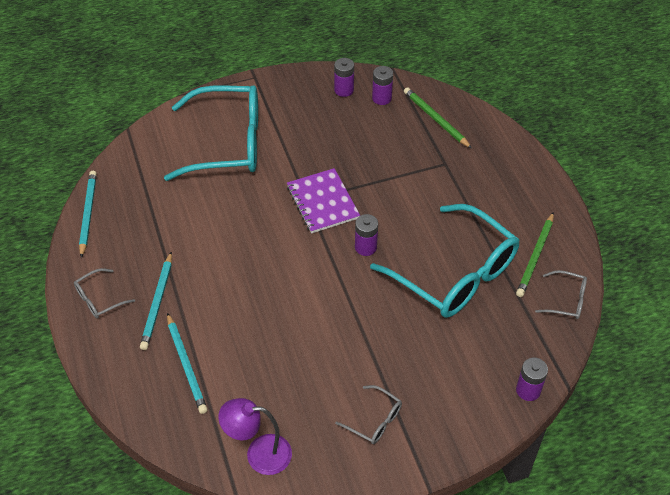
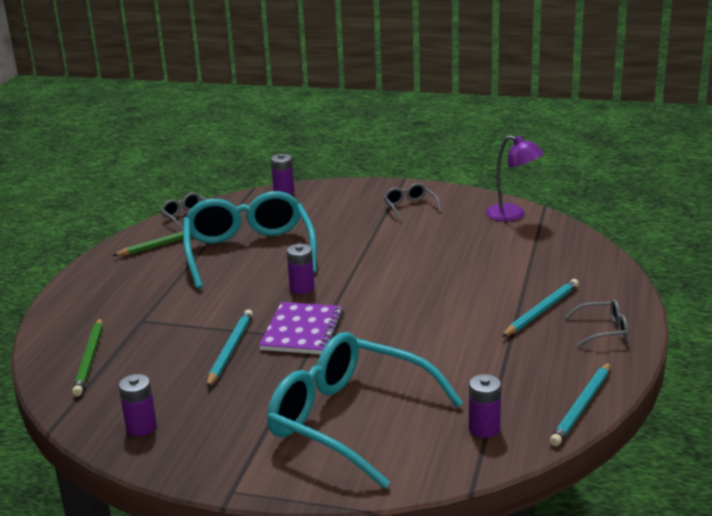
camera: 145 degrees left, 25 degrees down
(186, 365) = (539, 268): turquoise pencil -> turquoise pencil (230, 350)
(381, 98) = (112, 401): purple battery -> purple battery (484, 429)

